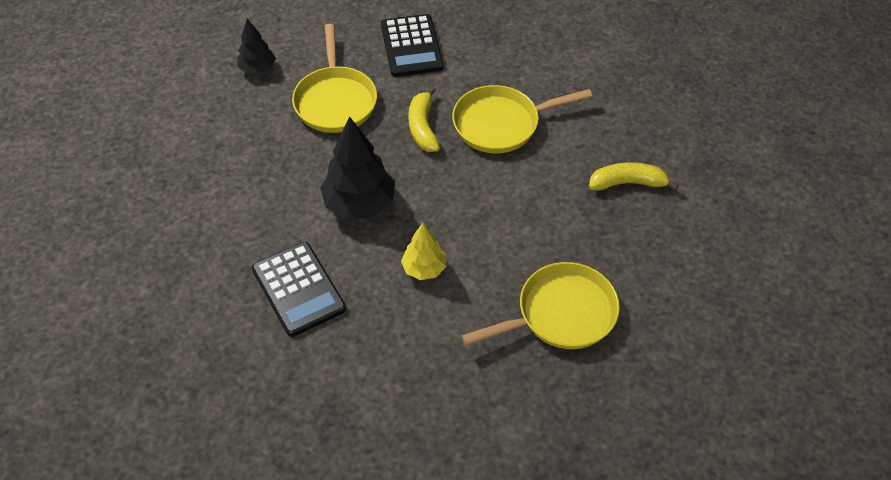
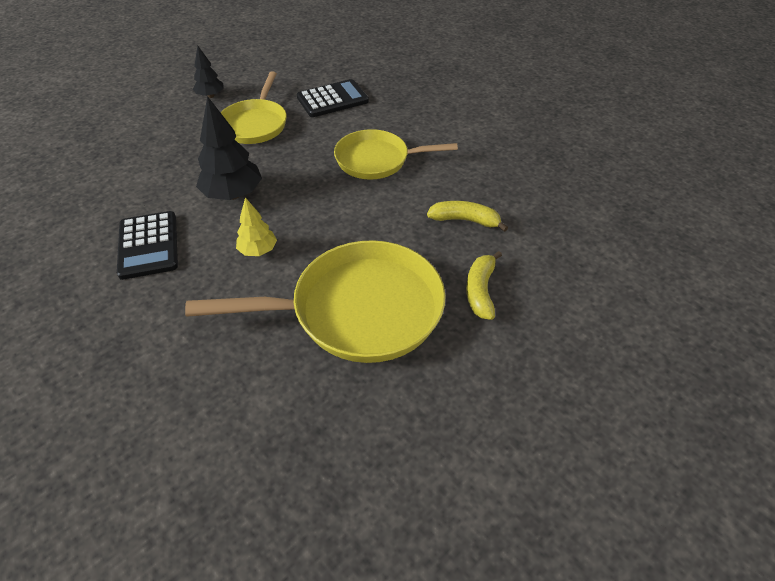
camera: 15 degrees right, 5 degrees down
(411, 46) = (332, 99): black calculator -> black calculator turned 120 degrees counterclockwise
(423, 127) = (312, 152): yellow banana -> yellow banana (480, 291)
(560, 314) = (357, 310): yellow pan -> yellow pan, size x1.58

